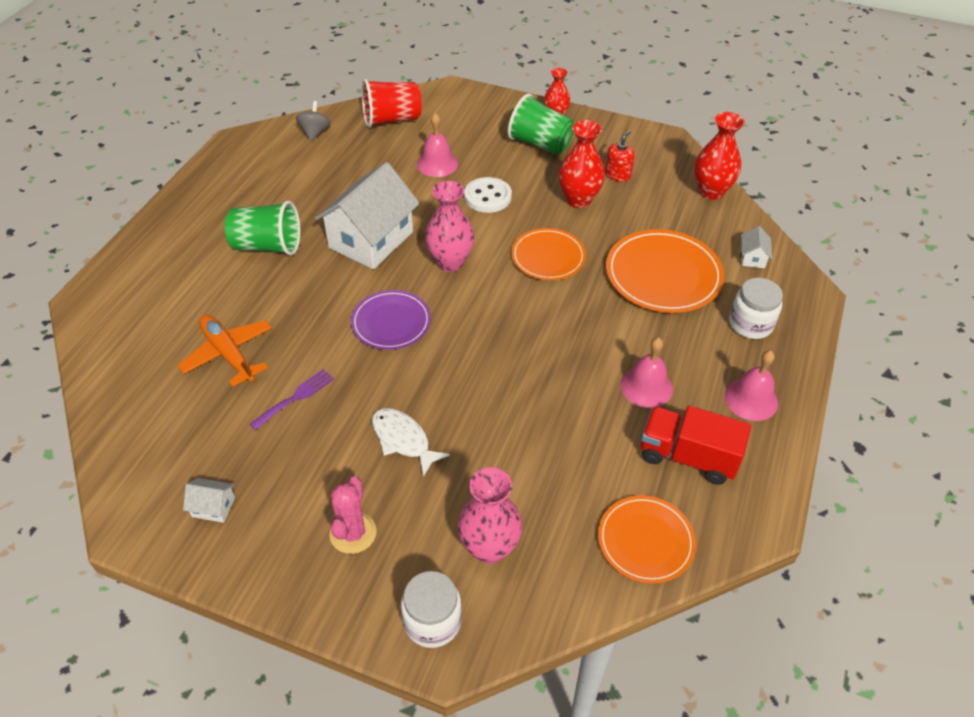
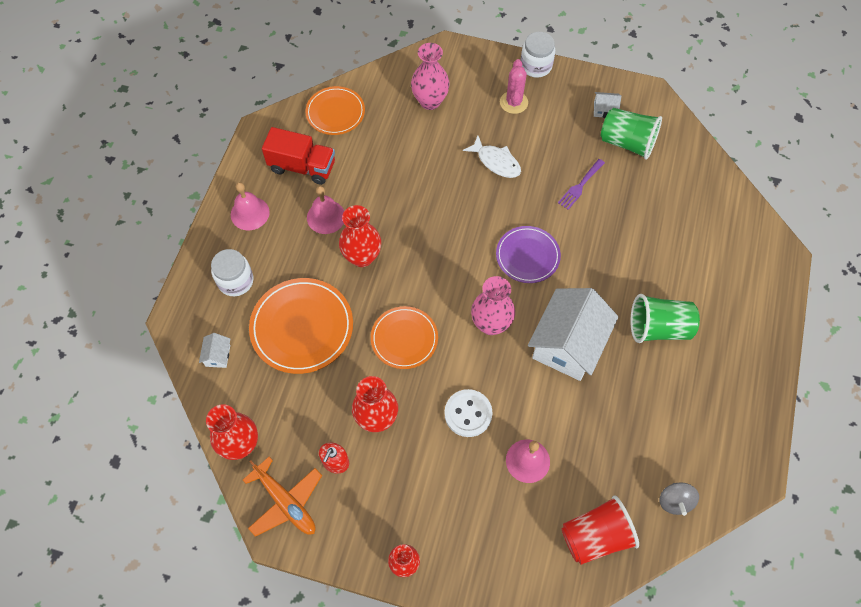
camera: 175 degrees right, 15 degrees up
(228, 354) = (643, 216): orange plane -> orange plane (286, 502)
(432, 621) = (457, 62): white jar -> white jar (536, 66)
(540, 143) = (420, 508): green cup -> green cup (627, 143)
(596, 337) = (362, 257): none -> red vase

